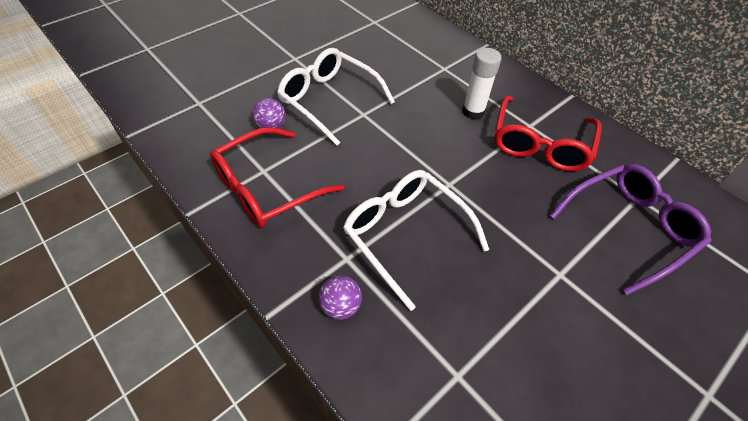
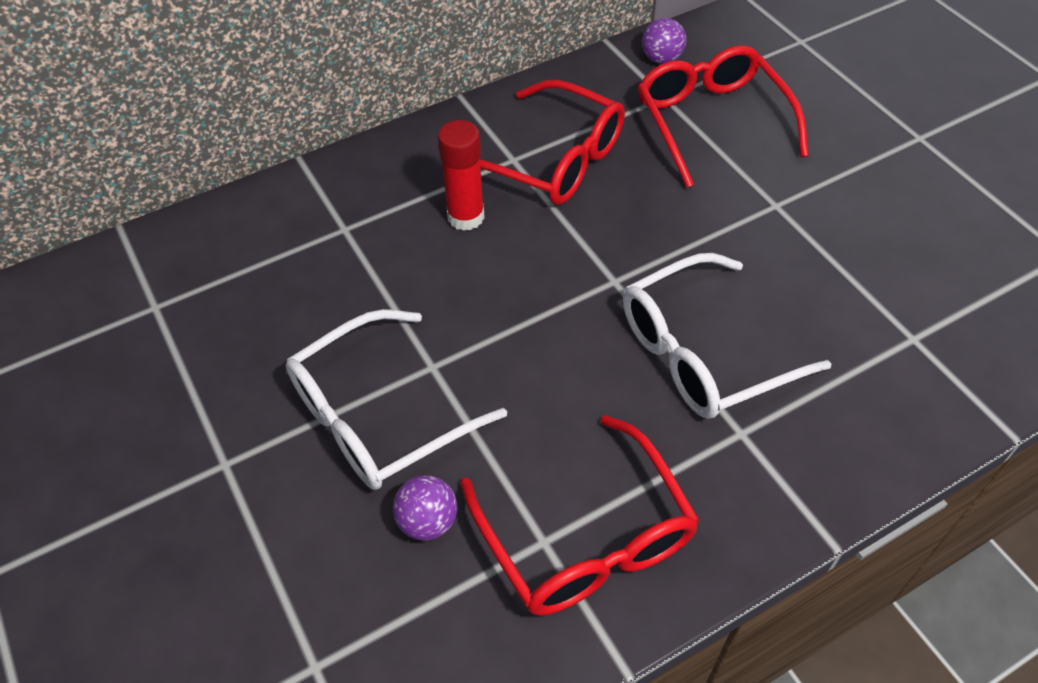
camera: 75 degrees left, 0 degrees up
(340, 306) = (821, 450): purple ball -> purple ball (661, 59)
(473, 112) = (466, 217): white glue stick -> red glue stick
(629, 228) = (711, 121): purple glasses -> red glasses

